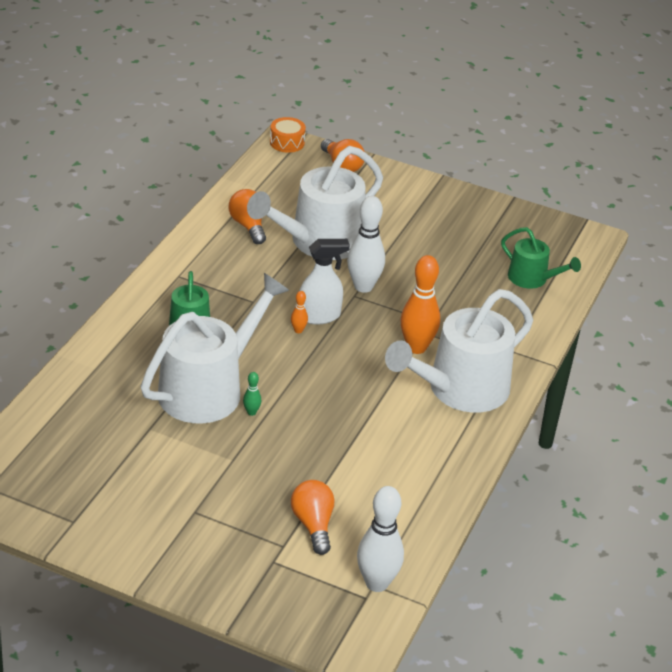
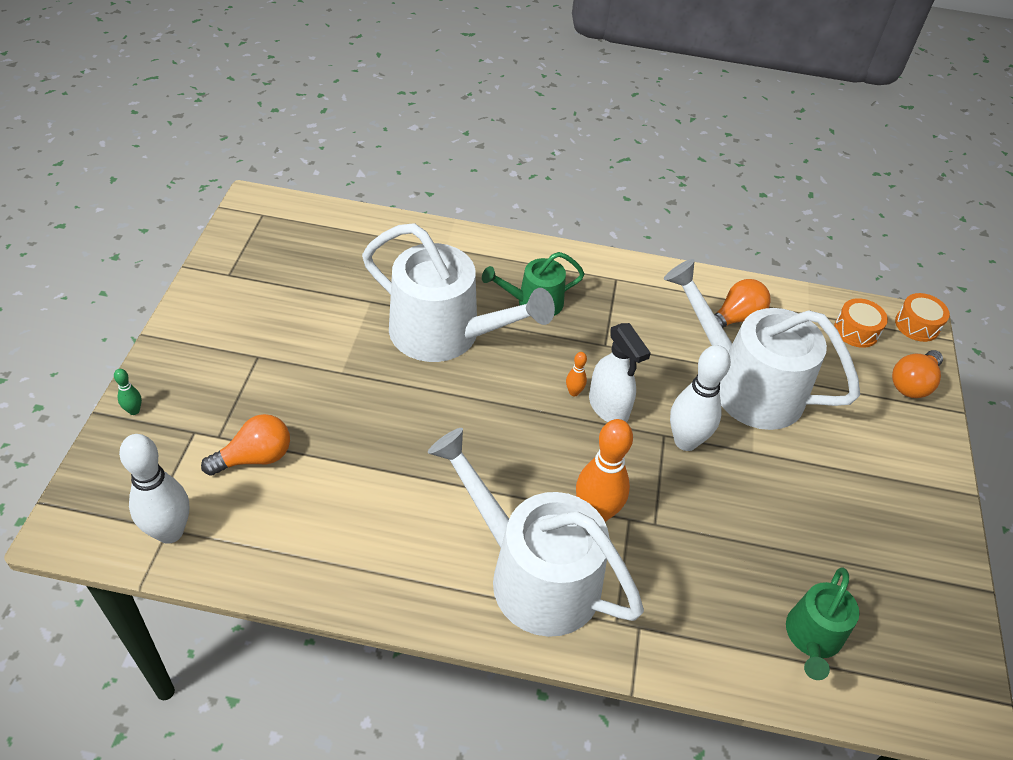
camera: 75 degrees right, 10 degrees up
(251, 412) = (420, 375): green bowling pin -> green bowling pin (134, 411)
(282, 172) = (856, 331): none -> orange drum

